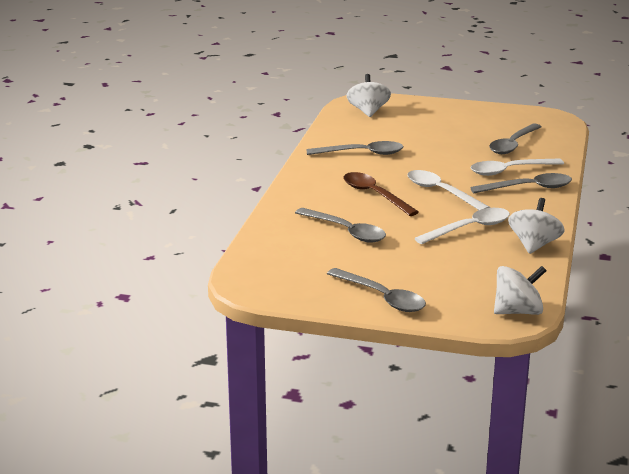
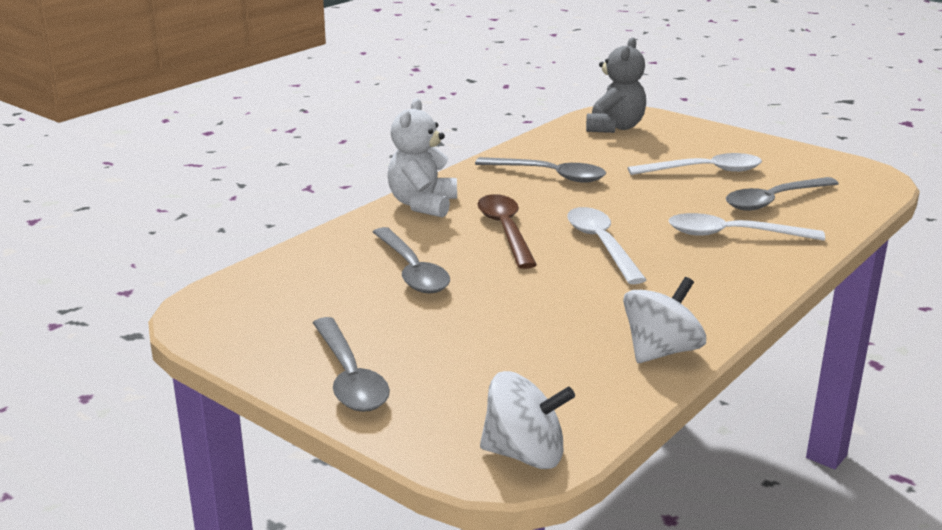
camera: 25 degrees right, 0 degrees up
(303, 189) = (422, 204): none -> white teddy bear
(368, 112) = (614, 127): white spinning top -> grey teddy bear
(470, 228) = (588, 304): white spoon -> white spoon (705, 171)
(529, 188) = (738, 264): grey spoon -> none

